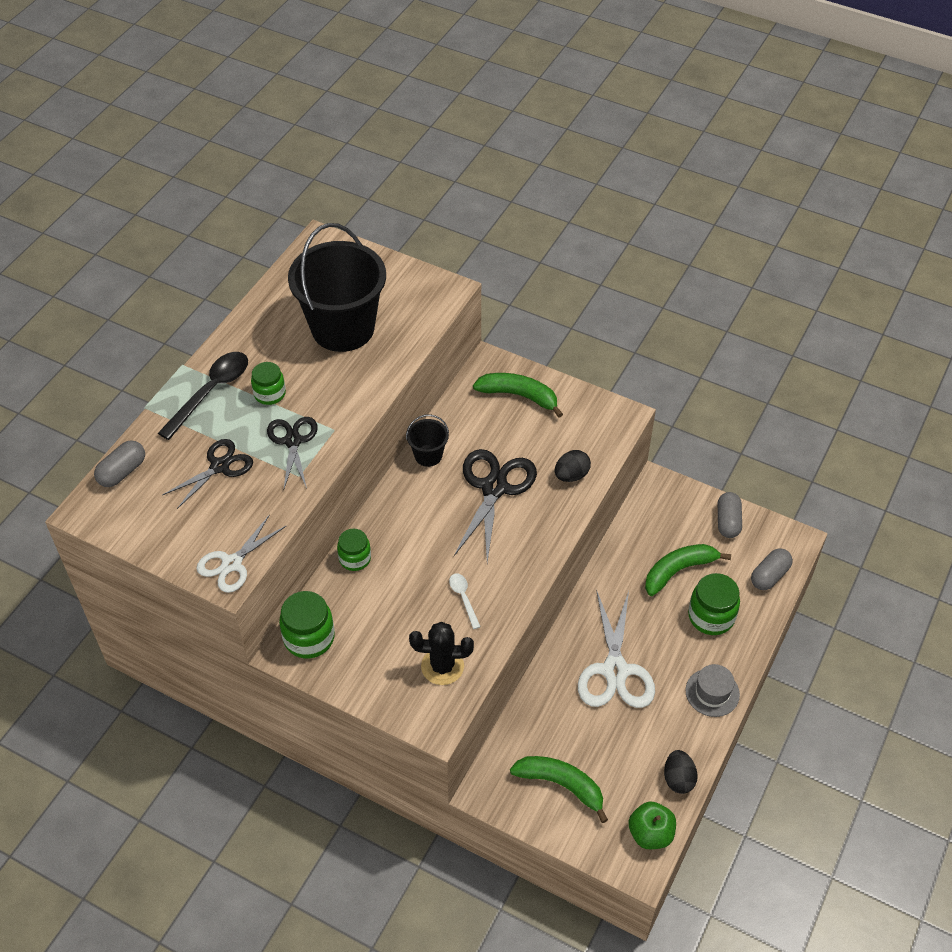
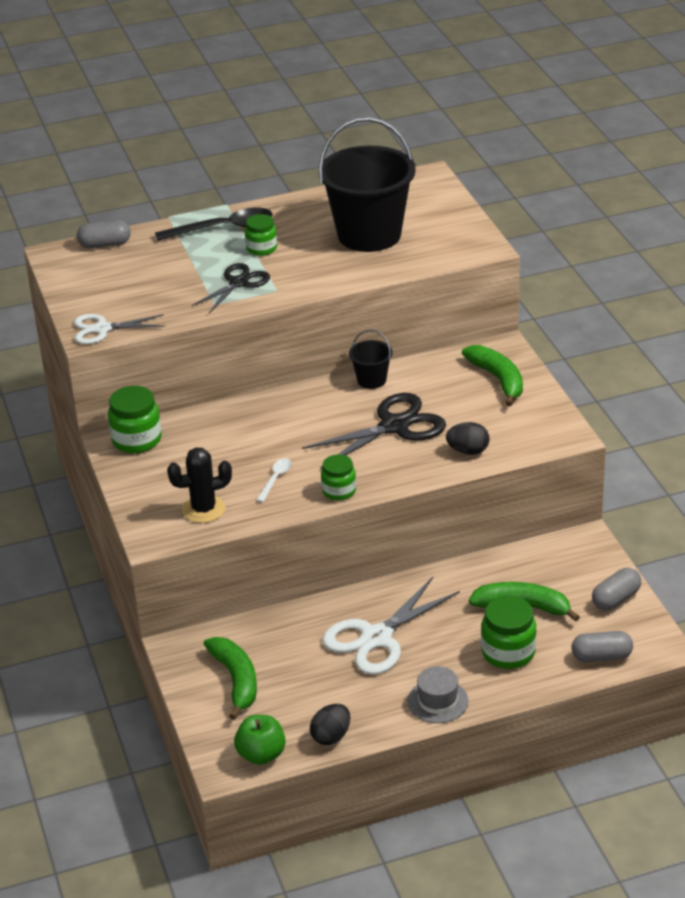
camera: 45 degrees right, 15 degrees down
(220, 466) = (170, 272): black scissors -> none
(355, 558) = (231, 412): green jar -> green jar (339, 491)
(442, 666) = (204, 509): black cactus -> black cactus turned 60 degrees counterclockwise

